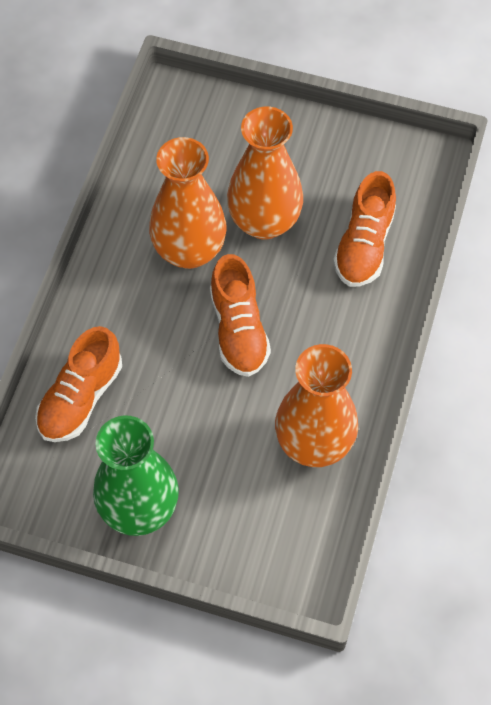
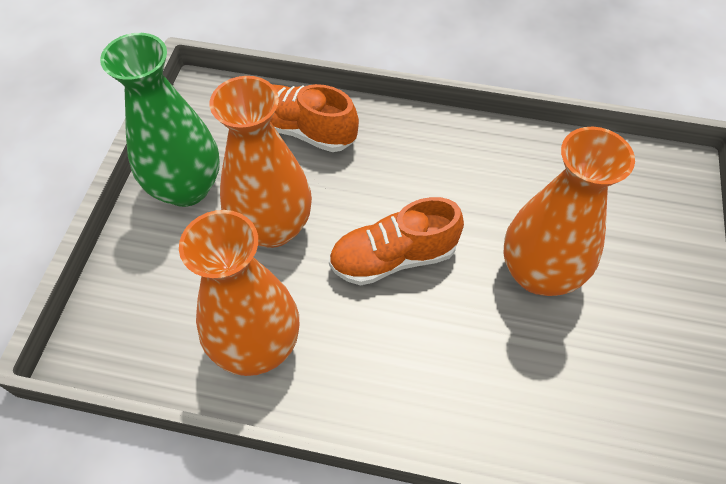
camera: 85 degrees right, 5 degrees down
(189, 250) = (484, 203): orange vase -> orange vase (272, 227)
(364, 245) = (533, 389): orange shoe -> none

